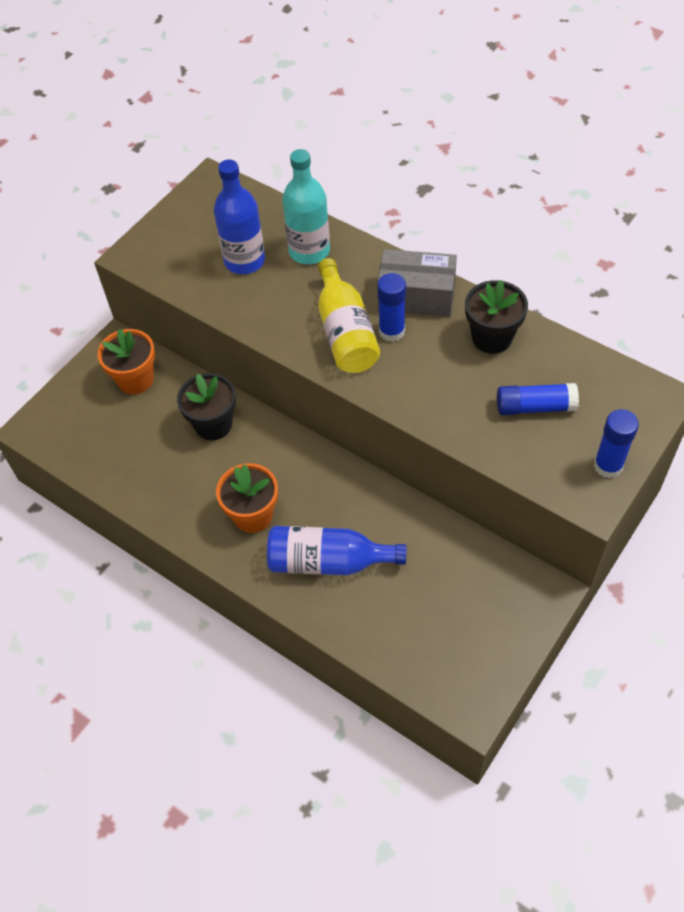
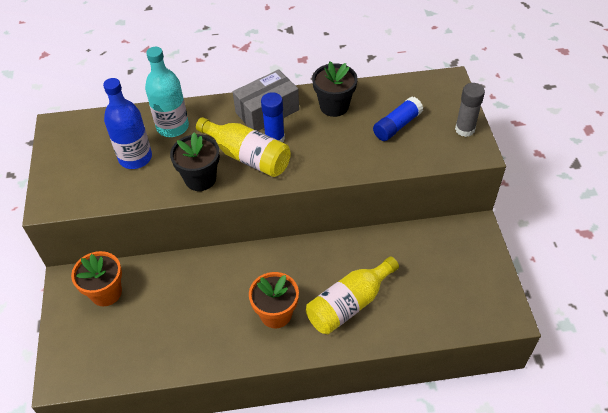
camera: 45 degrees left, 5 degrees down
(213, 424) = (191, 281): black flower pot -> black flower pot (200, 179)
(328, 562) = (349, 304): blue bottle -> yellow bottle
(608, 466) = (465, 129): blue glue stick -> grey glue stick

